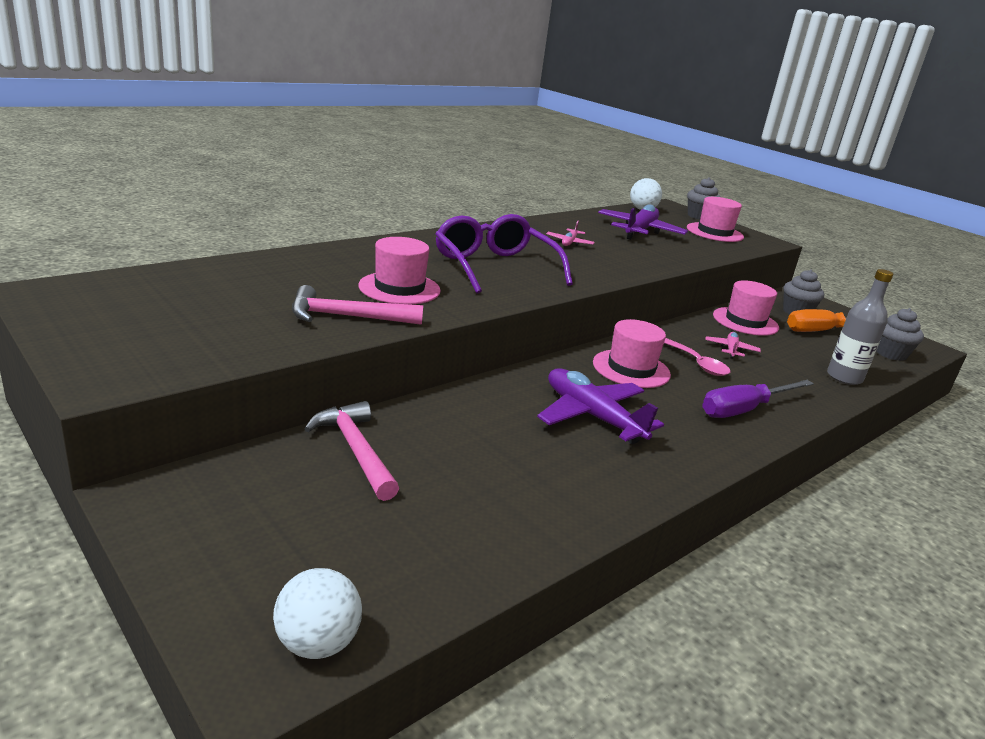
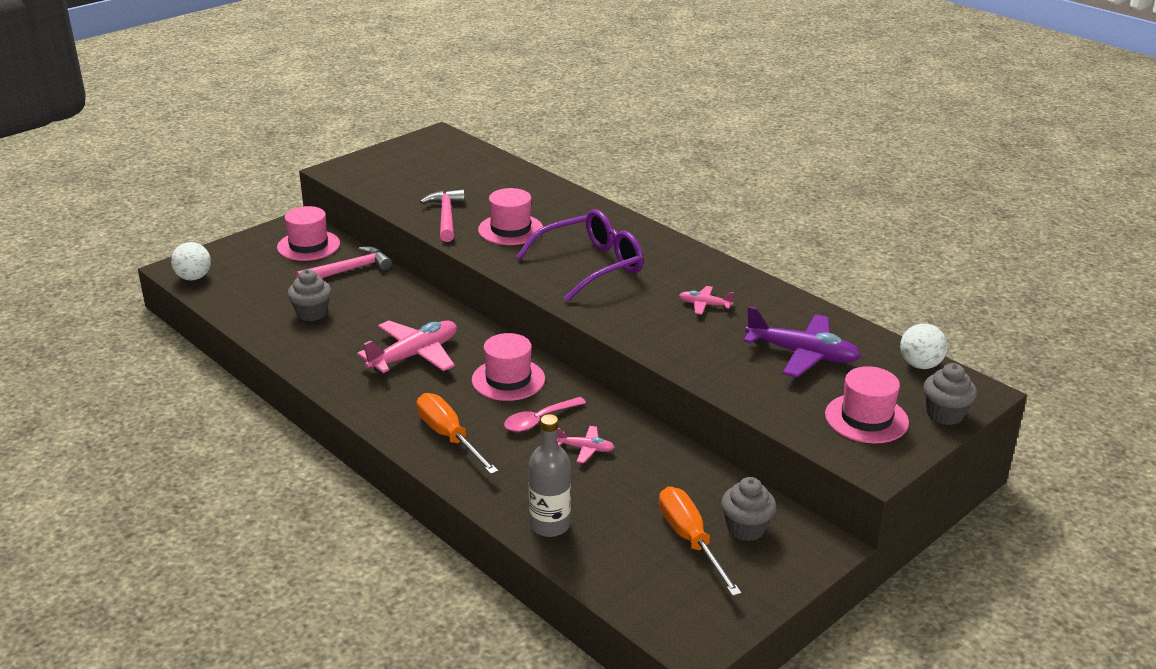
camera: 90 degrees right, 5 degrees up
(592, 416) = (414, 355): purple plane -> pink plane
(744, 410) = (449, 437): purple screwdriver -> orange screwdriver
(745, 321) = (679, 473): pink hat -> pink hat (308, 246)
(891, 354) = (645, 591): grey cupcake -> grey cupcake (312, 313)

